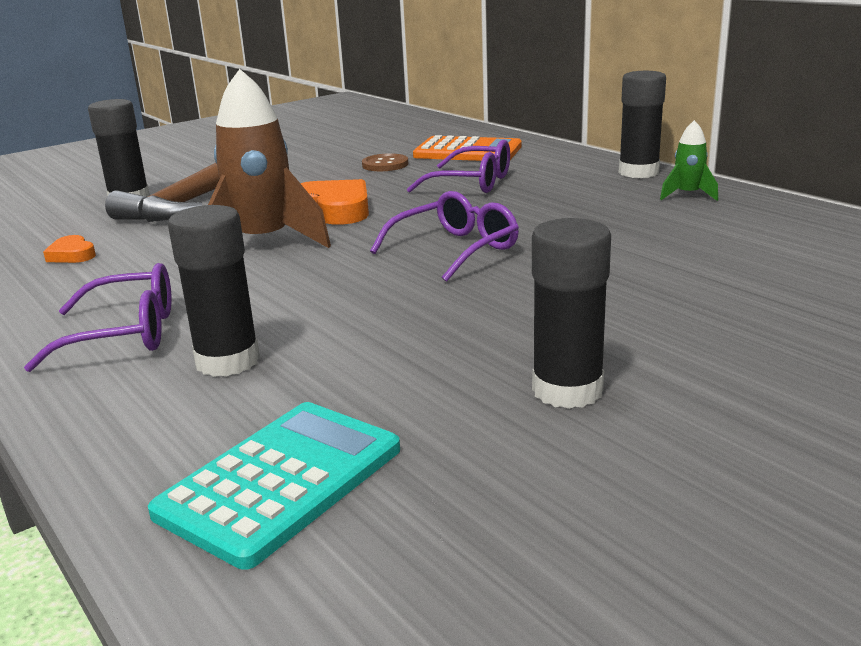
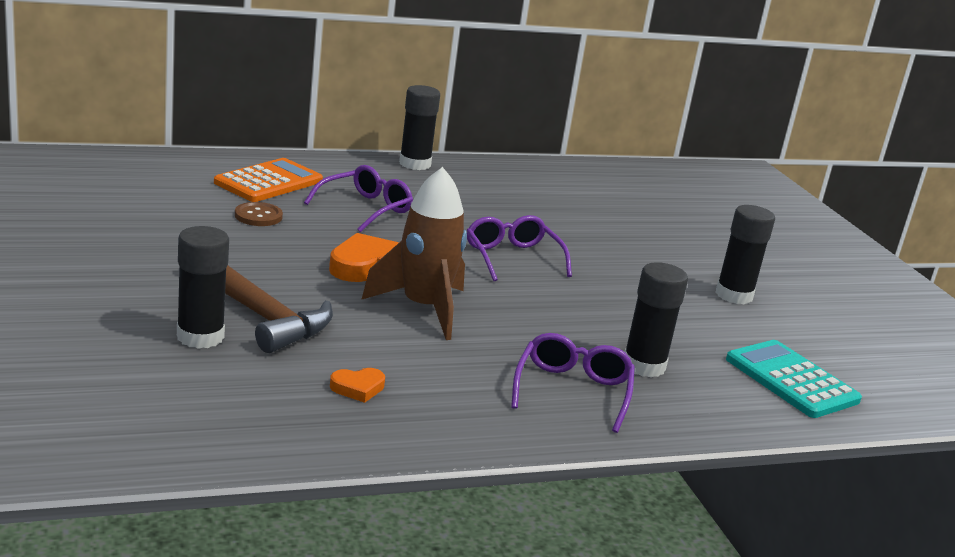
camera: 75 degrees left, 0 degrees up
(688, 195) = (482, 173): green rocket -> none

